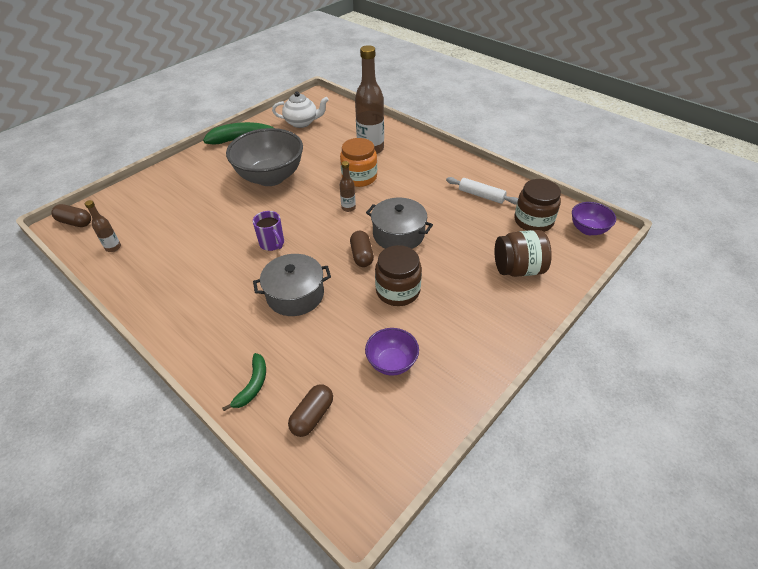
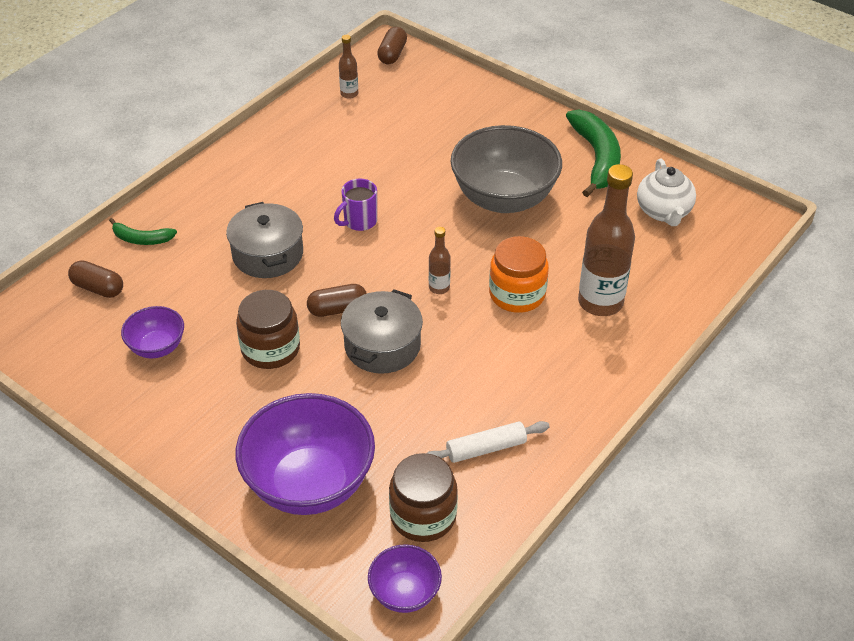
camera: 85 degrees right, 0 degrees up
(481, 195) = (486, 448): white rolling pin -> white rolling pin turned 45 degrees clockwise
(518, 269) = (309, 484): brown jar -> purple bowl

